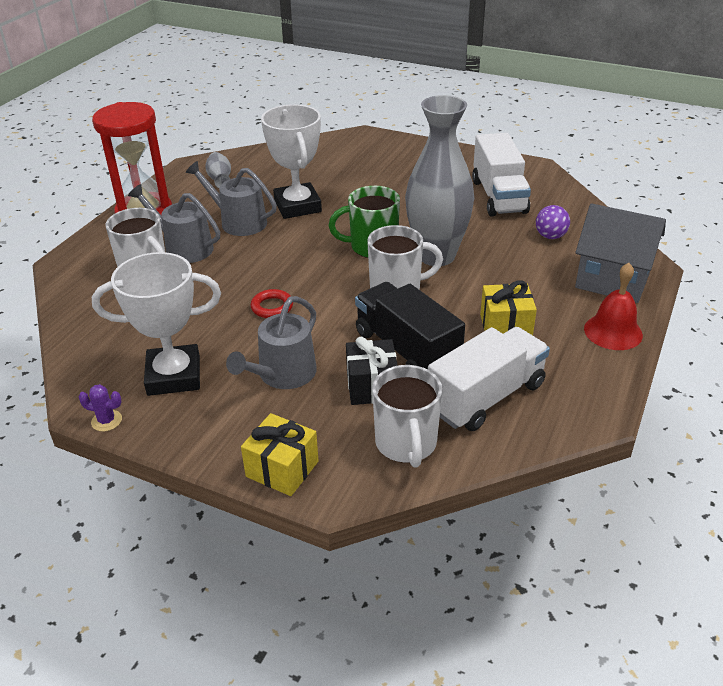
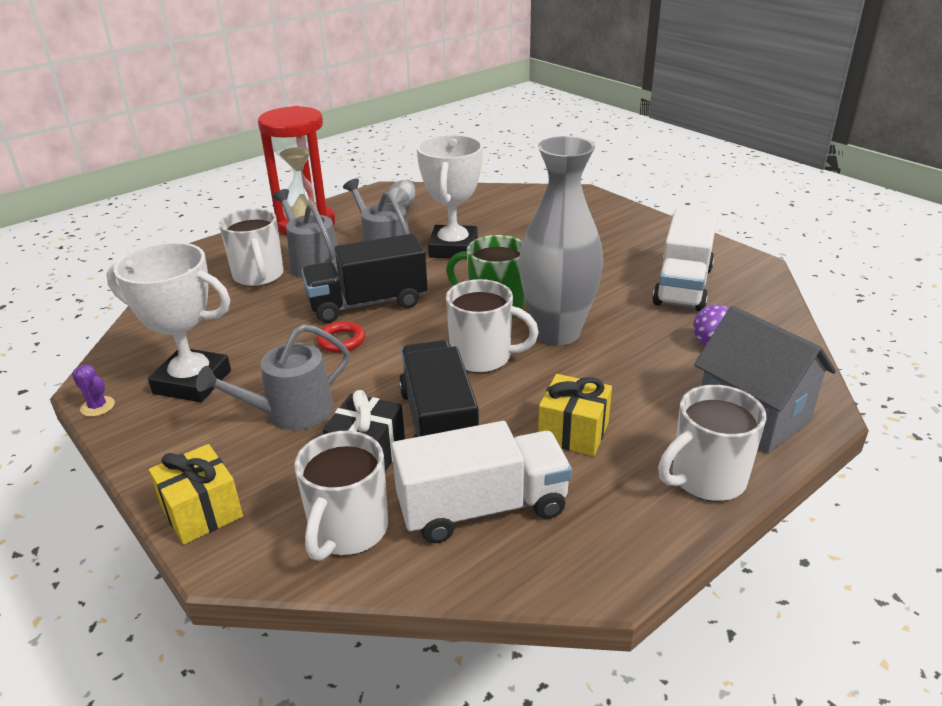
camera: 25 degrees right, 5 degrees down
(266, 271) = (367, 303): none -> black truck
(613, 332) = (706, 479): red bell -> white mug

